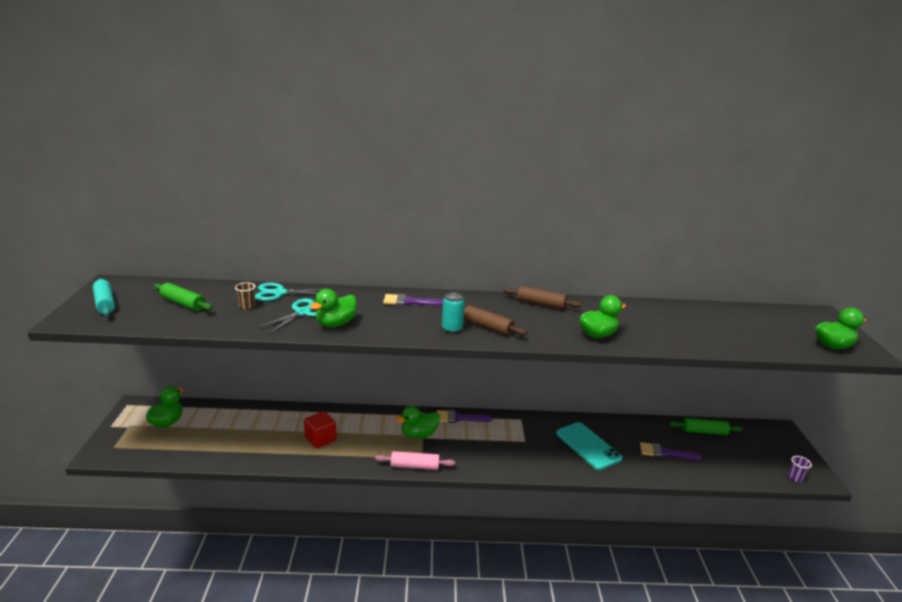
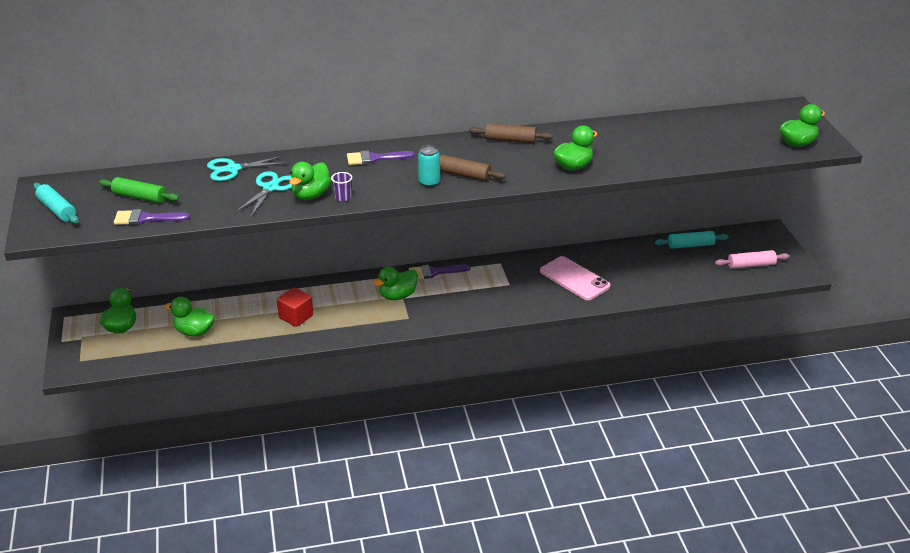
camera: 10 degrees left, 10 degrees up
(225, 437) = (194, 332): none -> green duck
(247, 306) = (208, 190): brown cup -> none
(415, 466) = (404, 327): pink rolling pin -> pink rolling pin (751, 265)
(588, 446) = (574, 279): turquoise phone -> pink phone
(665, 453) = (652, 273): purple brush -> purple brush (146, 219)
(704, 432) = (690, 245): green rolling pin -> turquoise rolling pin
(795, 477) = (779, 276): purple cup -> purple cup (343, 197)

